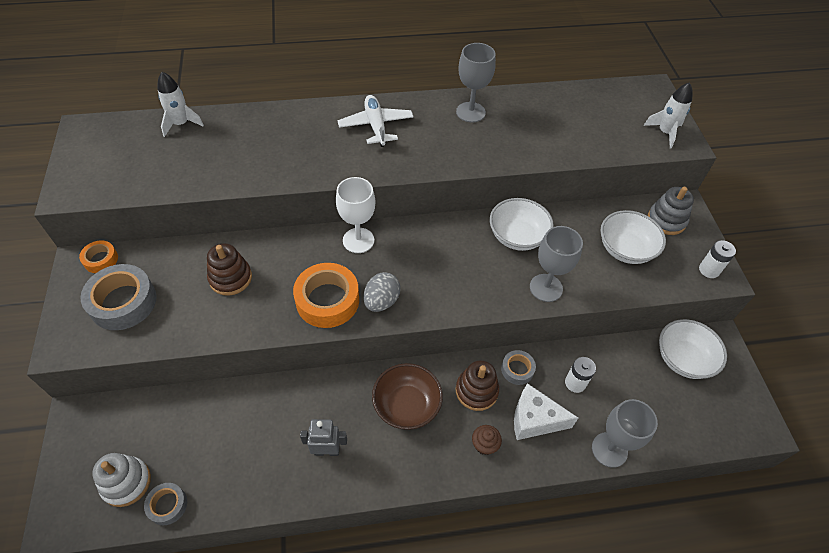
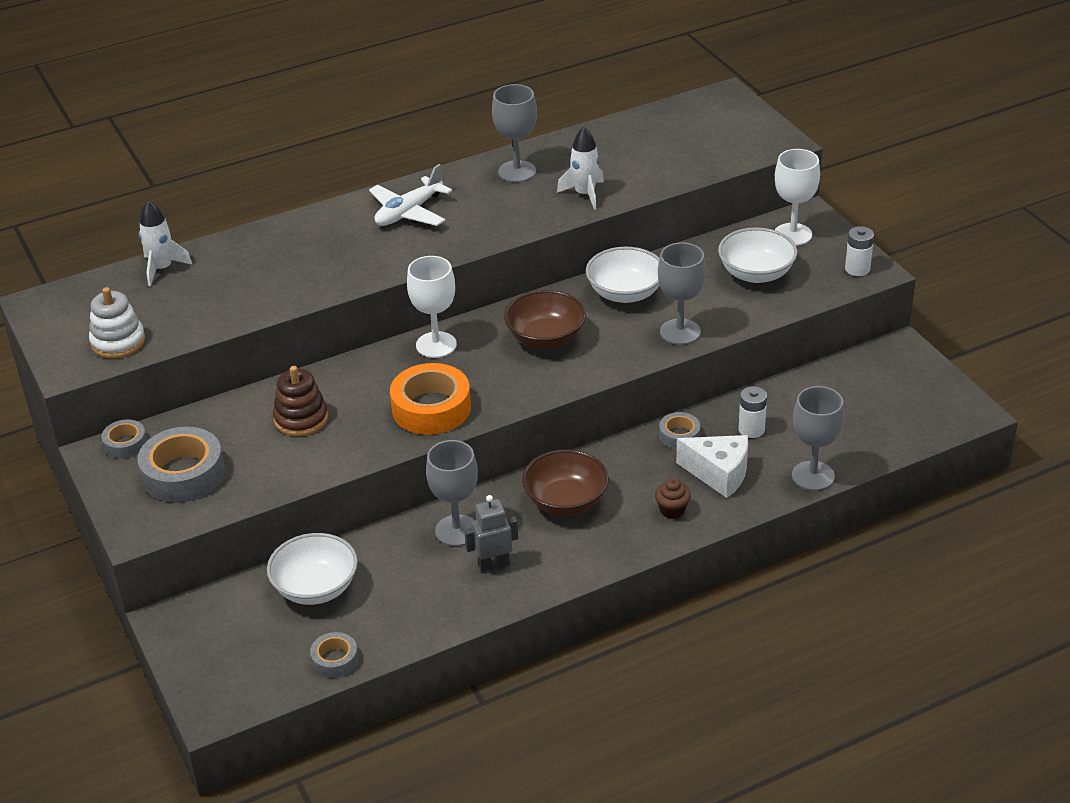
camera: 15 degrees left, 15 degrees down
(101, 260) = (125, 444): orange tape -> grey tape
(126, 482) = (273, 656): white stacking toy -> white stacking toy (118, 342)
(315, 405) = (456, 530): none -> grey goblet
(376, 126) = (408, 212): white plane -> white plane turned 105 degrees counterclockwise
(381, 301) = (495, 392): grey egg -> none
(441, 260) = (545, 338): none -> brown bowl
(476, 391) = (641, 467): brown stacking toy -> none
(534, 420) = (719, 474): white cheese -> white cheese turned 150 degrees counterclockwise
(665, 132) = (755, 137): white rocket -> white rocket (585, 194)
(666, 220) = (792, 234): grey stacking toy -> white goblet
(683, 359) = (865, 375): white bowl -> white bowl (315, 588)

